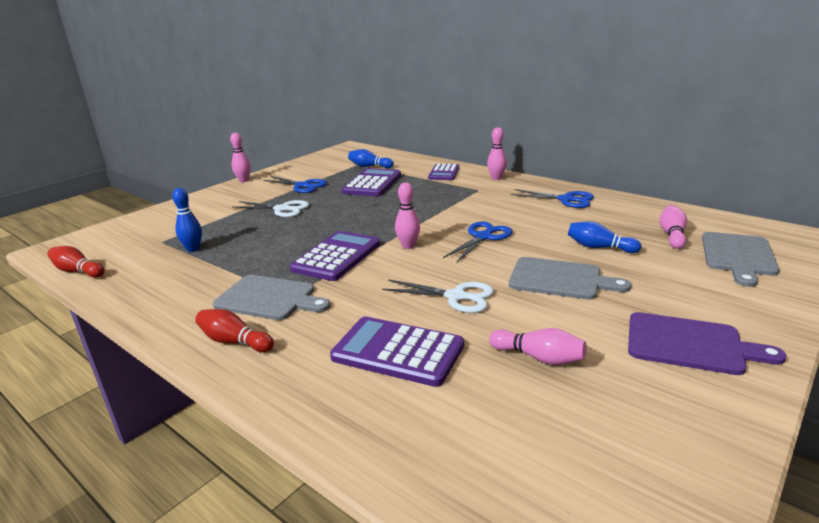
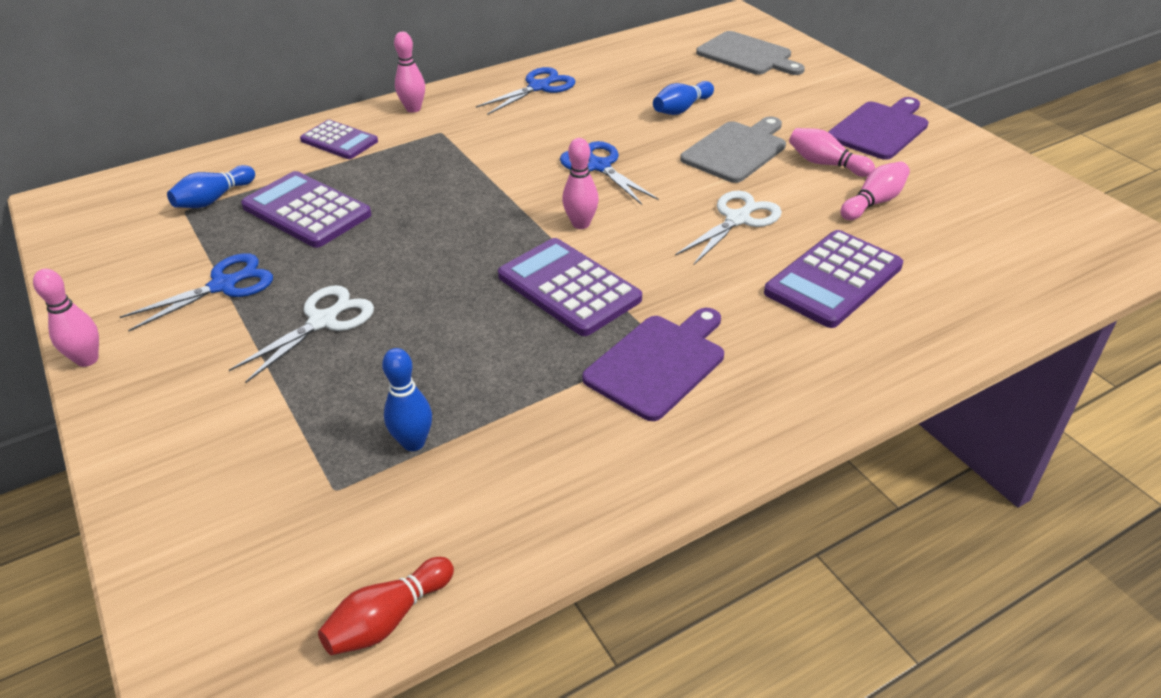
camera: 70 degrees left, 15 degrees up
(234, 342) = (760, 403): red bowling pin -> none
(269, 298) = (658, 363): grey cutting board -> purple cutting board
(672, 235) = (683, 66): pink bowling pin -> pink bowling pin (826, 164)

